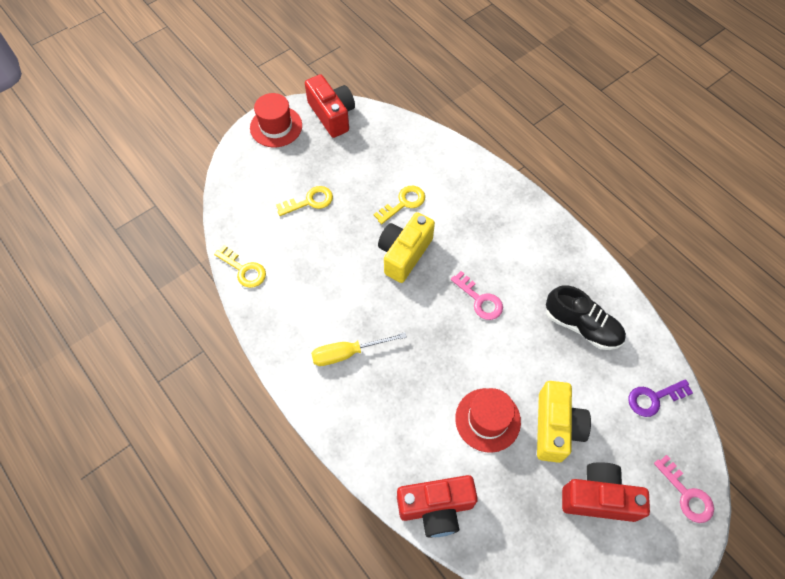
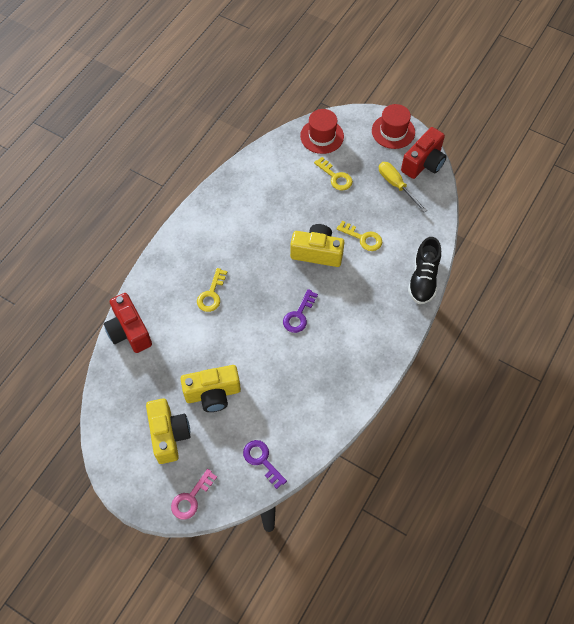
camera: 70 degrees right, 0 degrees up
(244, 269) = (261, 158): yellow key -> yellow key (211, 294)
(347, 353) = (221, 243): yellow screwdriver -> yellow screwdriver (396, 185)
(480, 300) = (299, 315): pink key -> purple key
(487, 420) = (203, 346): red hat -> red hat (322, 136)
(582, 326) = (305, 394): black shoe -> black shoe (423, 279)
(598, 498) = (169, 435): red camera -> yellow camera

